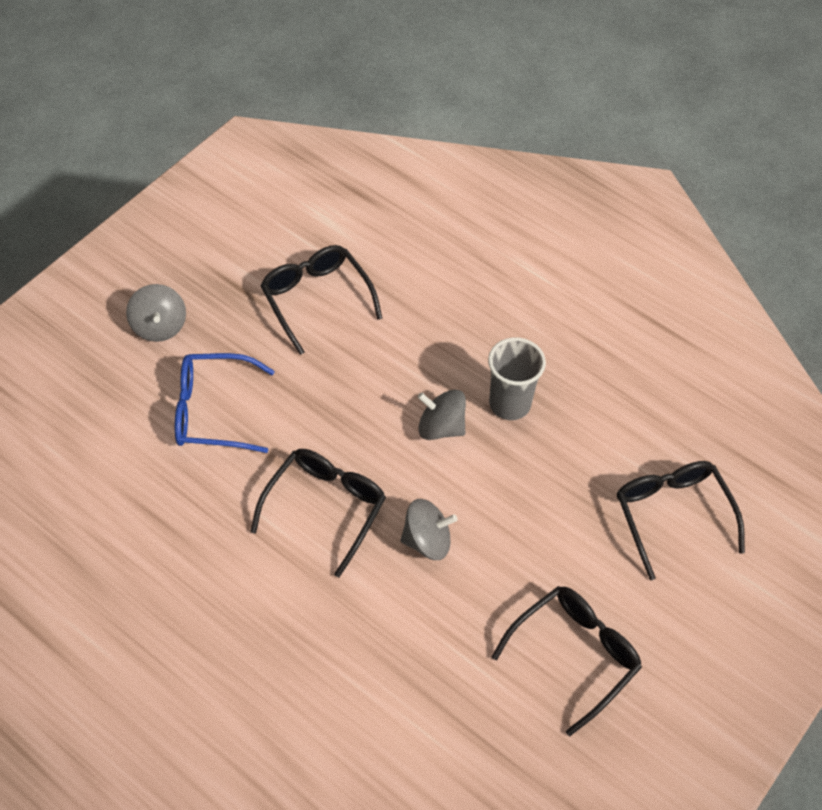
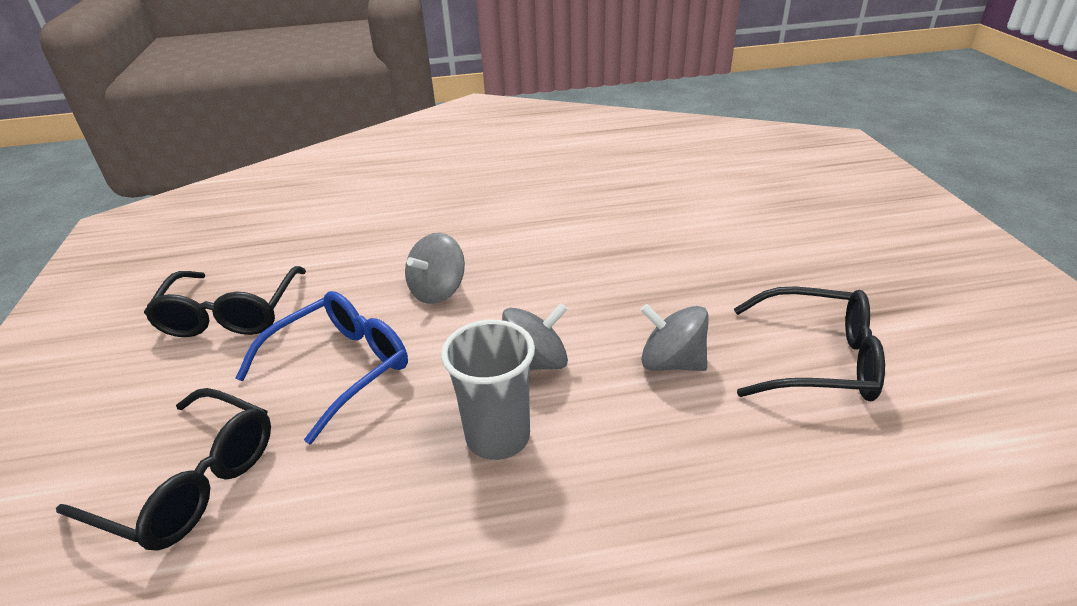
camera: 135 degrees right, 20 degrees down
(159, 326) = (851, 247): grey spinning top -> grey spinning top (671, 362)
(213, 411) = (711, 240): blue glasses -> blue glasses (340, 368)
(325, 508) = (542, 255): black glasses -> none

